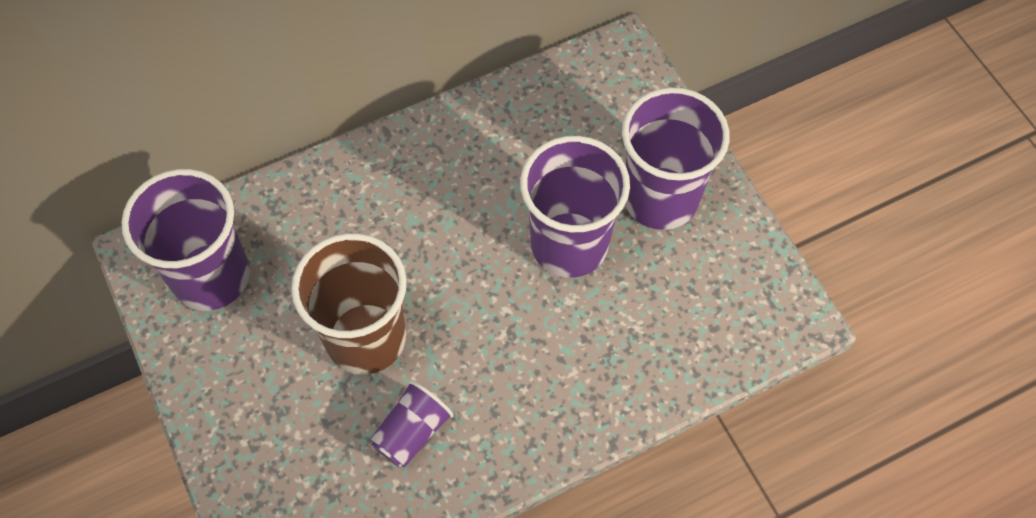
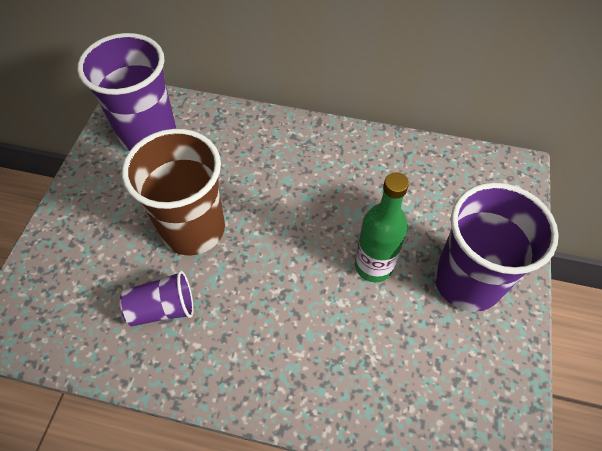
camera: 40 degrees right, 5 degrees down
(569, 244) = (373, 266): purple cup -> green bottle

